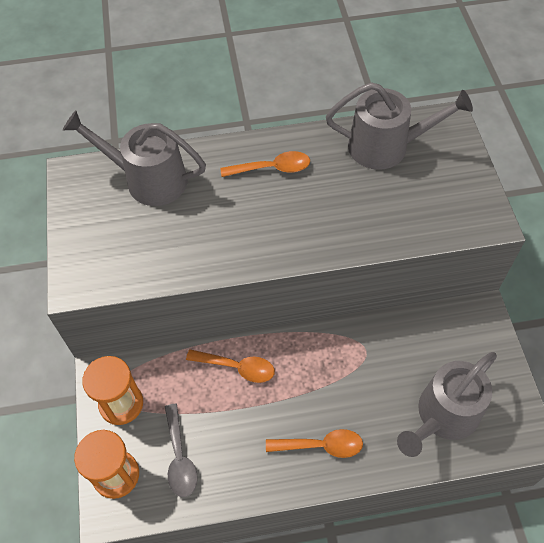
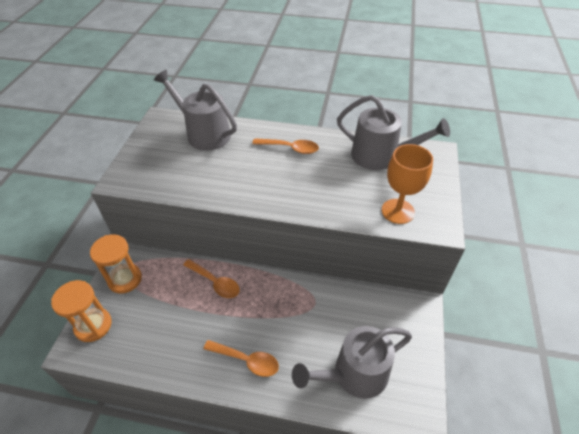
camera: 20 degrees right, 10 degrees down
(180, 457) = (142, 330): grey spoon -> none
(437, 216) = (397, 211): none -> orange goblet

